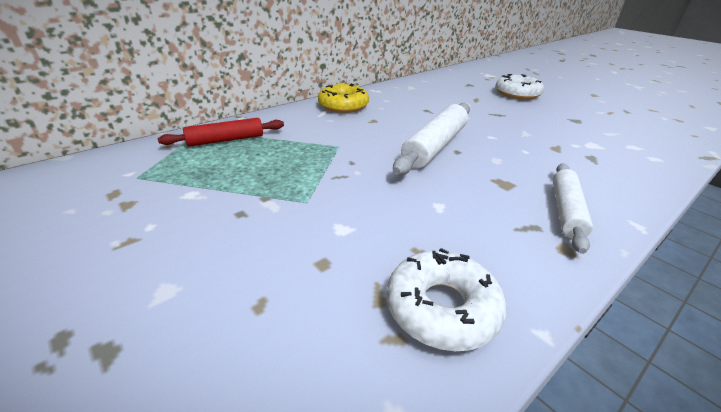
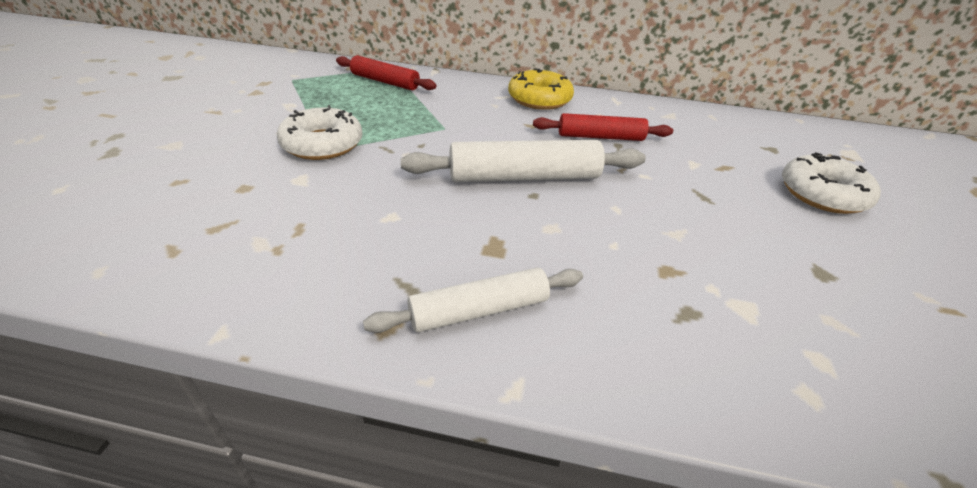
camera: 50 degrees right, 5 degrees up
(413, 110) = (600, 137): none -> red rolling pin
(442, 308) = (222, 262): white donut -> white donut (322, 144)

